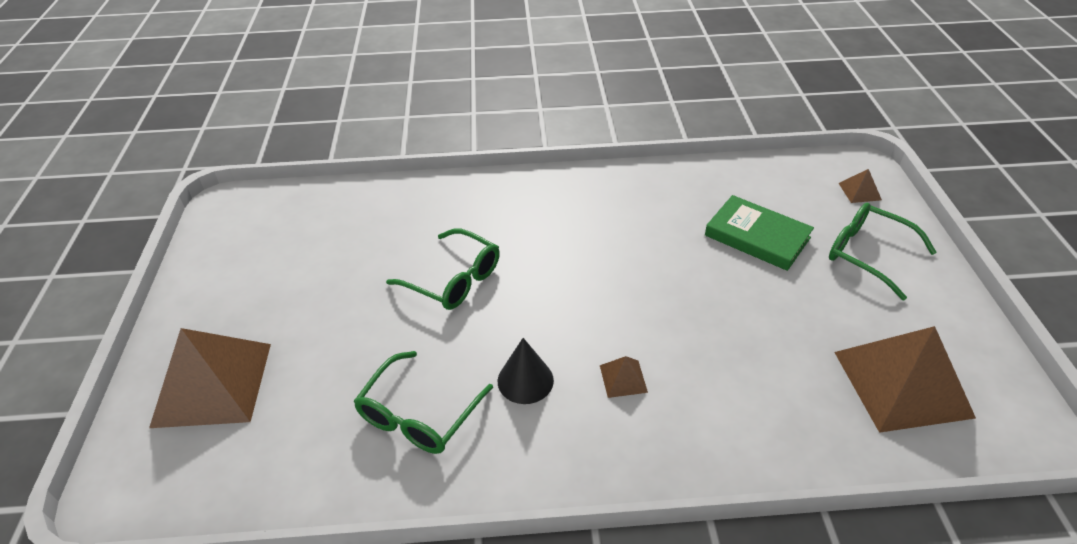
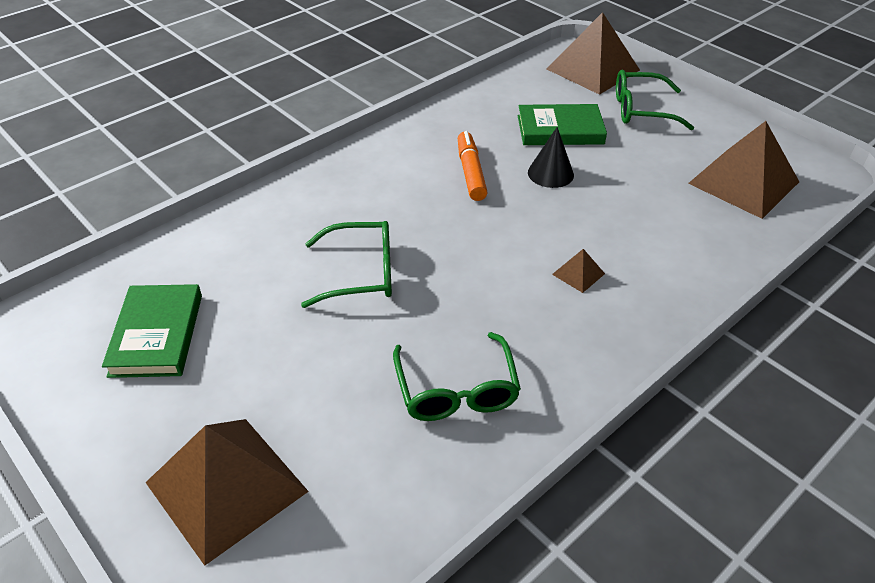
camera: 40 degrees left, 0 degrees up
(285, 251) = (157, 335): none -> green book
(525, 380) = (510, 315): black cone -> black cone (550, 173)
(629, 238) = (470, 172): none -> orange marker
(859, 191) = (593, 69): brown pyramid -> brown pyramid, size x2.40

